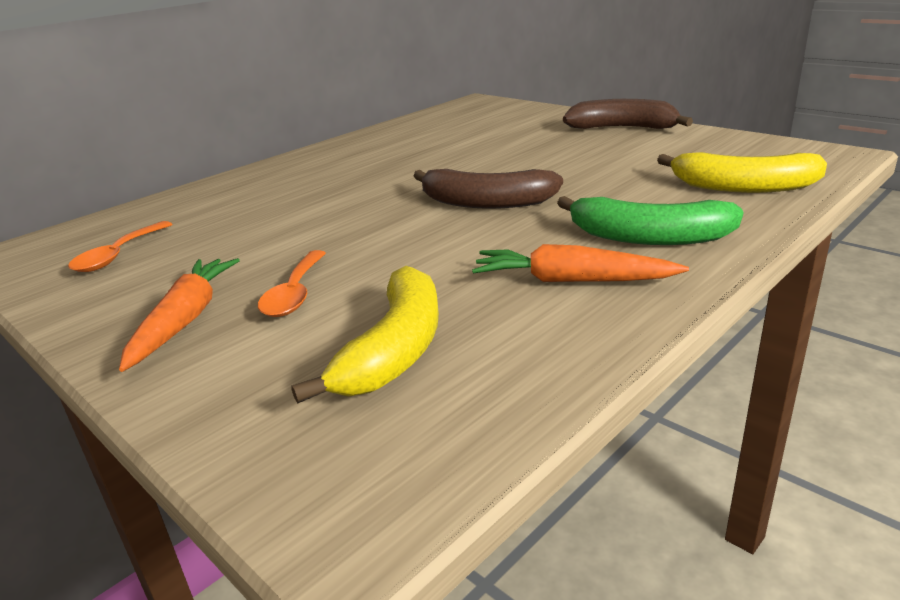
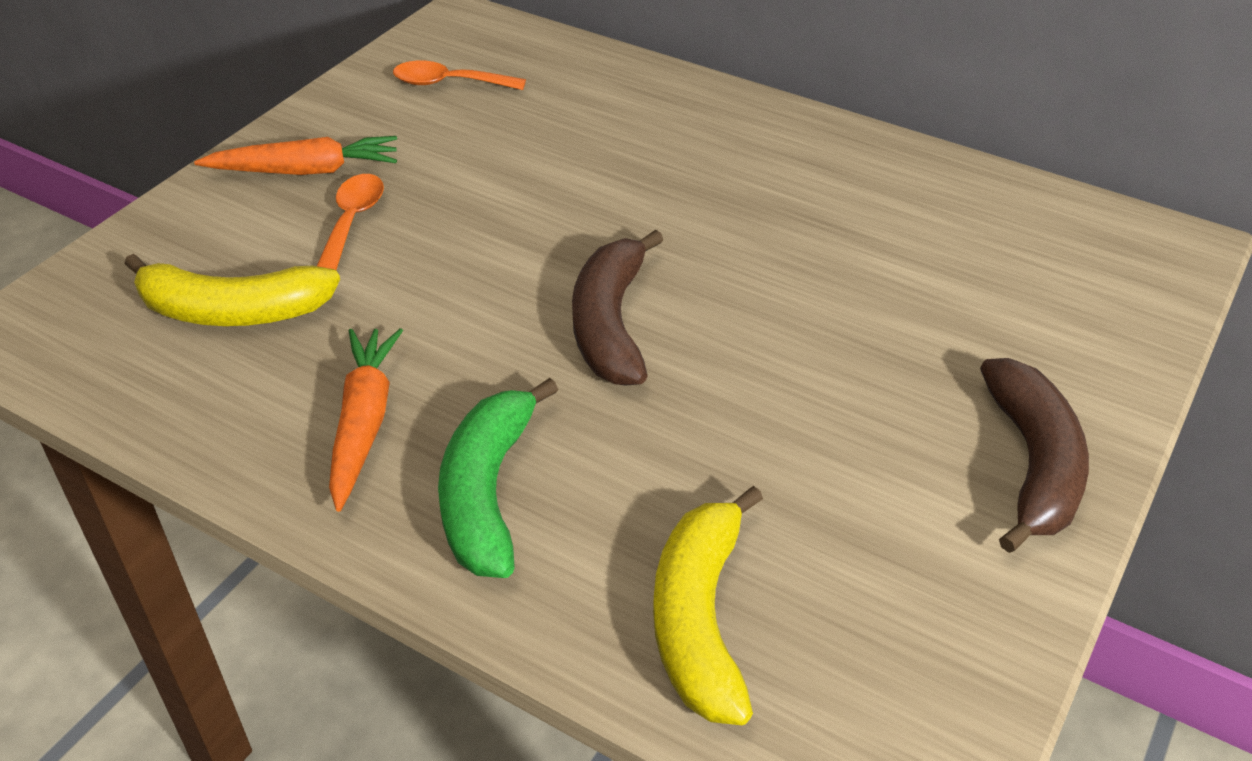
camera: 75 degrees right, 15 degrees up
(295, 293) = (352, 222): orange spoon -> orange spoon turned 105 degrees clockwise

